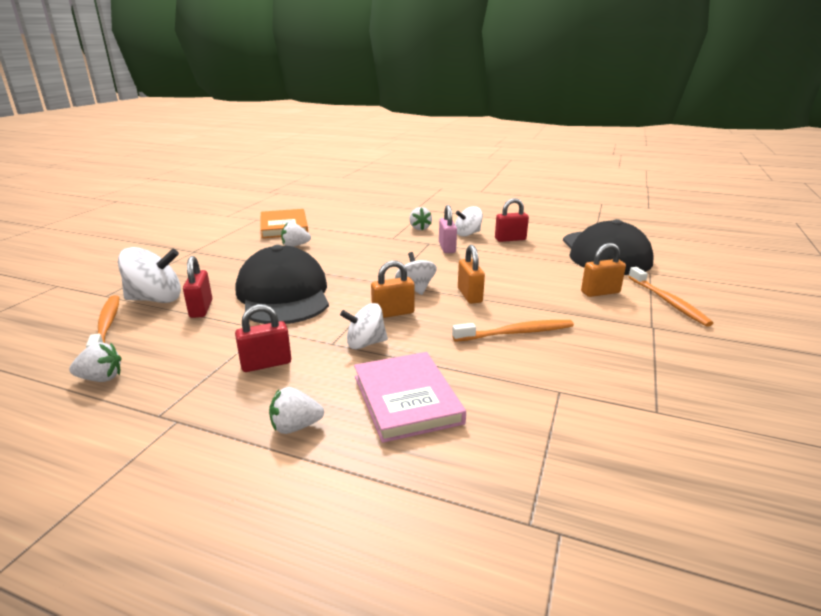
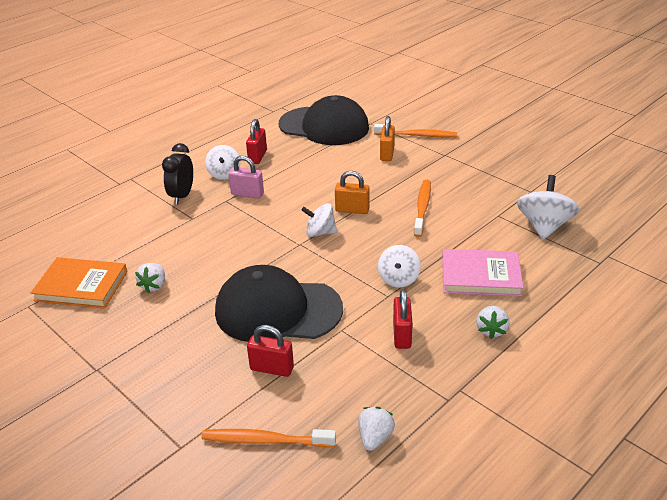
camera: 65 degrees left, 10 degrees up
(156, 299) = (224, 402): white spinning top -> white spinning top (544, 226)
(393, 313) = (357, 254): orange padlock -> none
(419, 228) = (182, 196): white strawberry -> black clock

